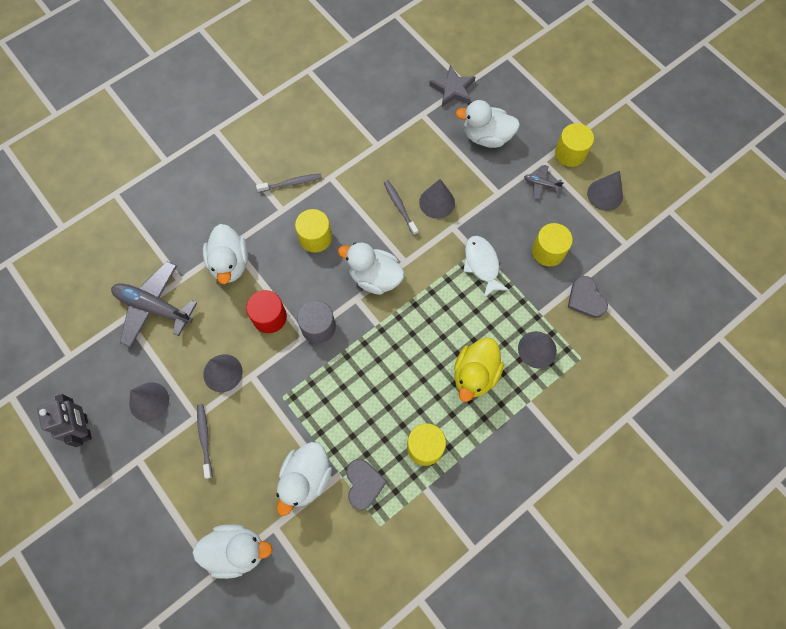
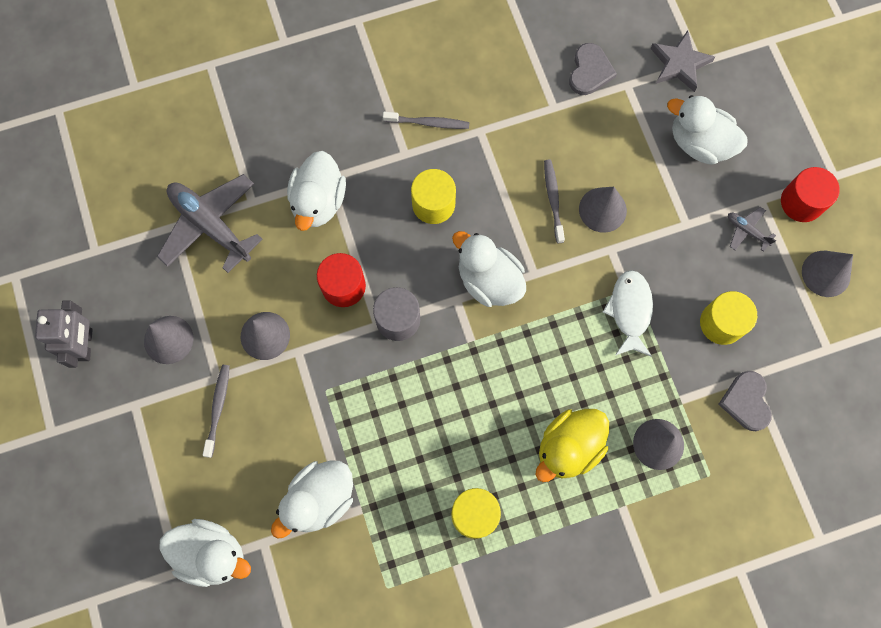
camera: 20 degrees right, 5 degrees up
(364, 484) = (385, 531): grey heart -> grey heart (590, 71)
(570, 153) = (801, 202): yellow cylinder -> red cylinder

